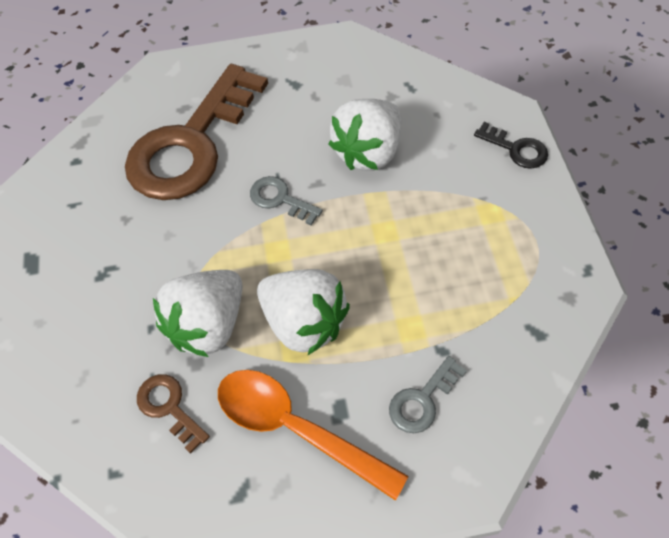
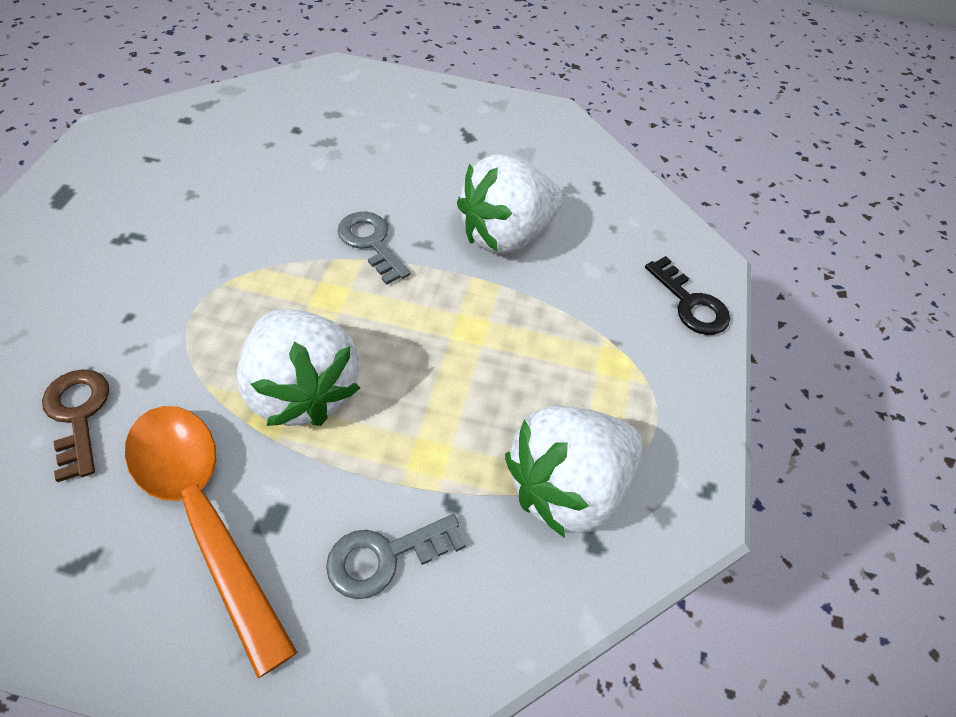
camera: 15 degrees right, 5 degrees down
(191, 144) = (314, 150): brown key -> none
(208, 325) = (192, 343): white strawberry -> white strawberry (567, 487)

